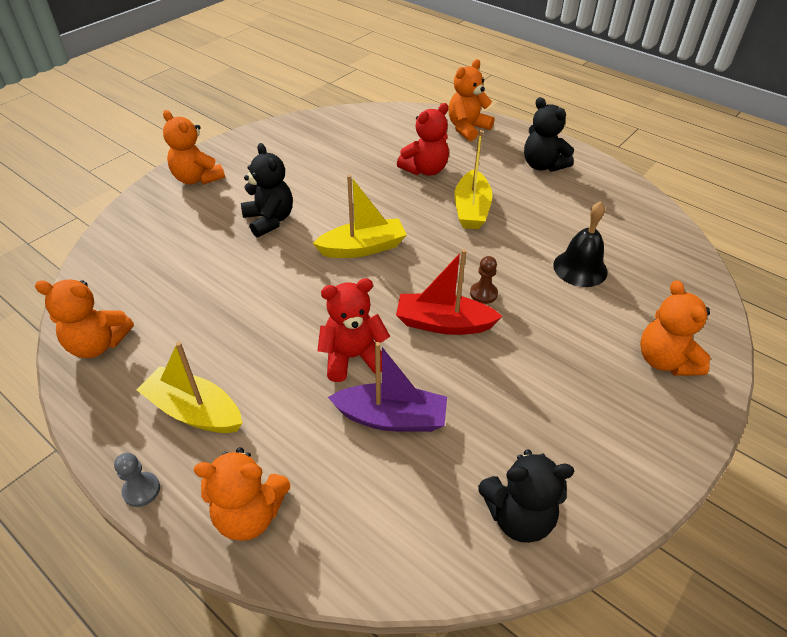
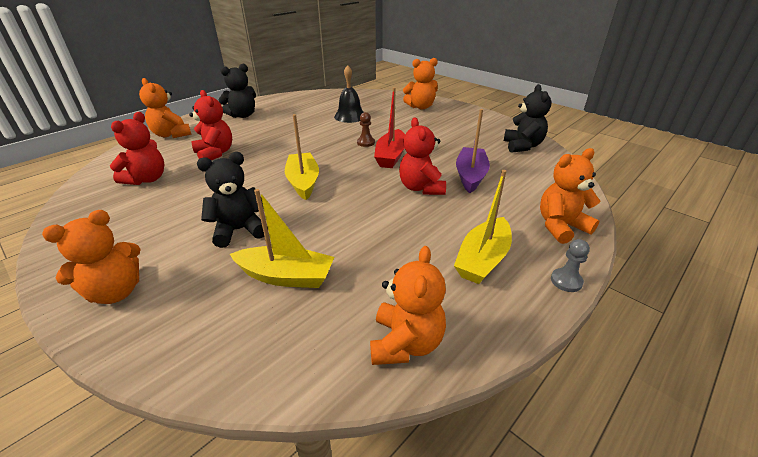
camera: 85 degrees left, 10 degrees down
(249, 514) = (561, 226): orange teddy bear -> orange teddy bear turned 120 degrees counterclockwise
(362, 143) = (147, 179): none -> red teddy bear
(471, 209) = (277, 140): yellow boat -> yellow boat (286, 276)

